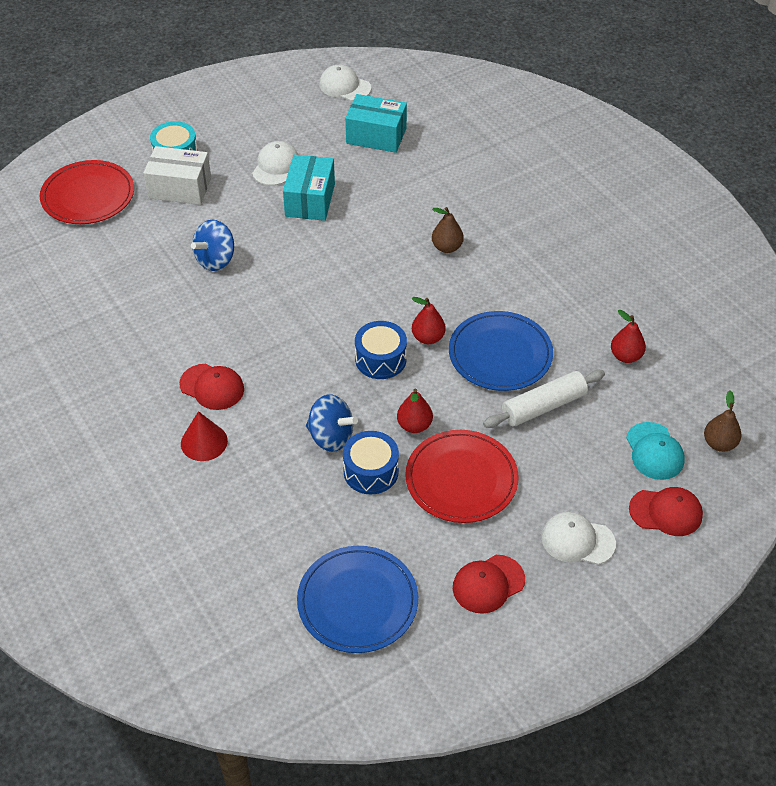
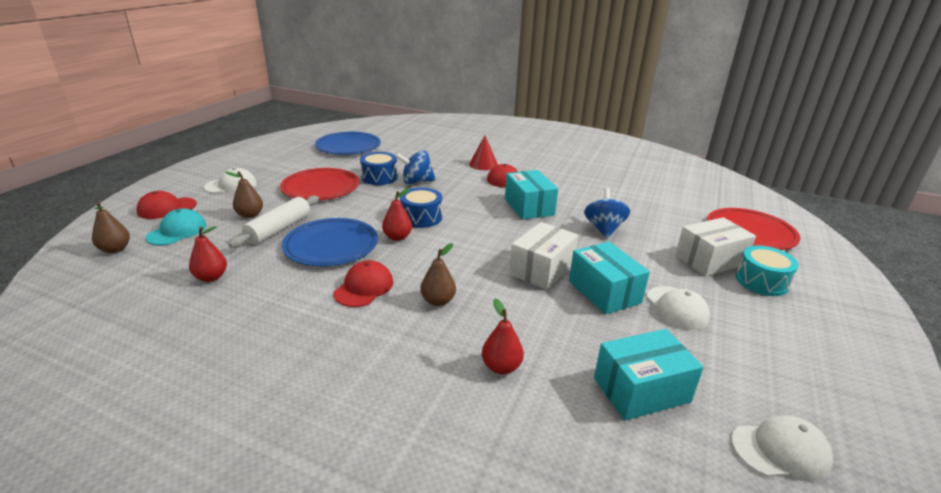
camera: 145 degrees right, 20 degrees down
(248, 325) = (529, 207): none -> turquoise box
(333, 241) = (542, 269): none -> white box
(414, 425) = (369, 198): red pear -> red pear (501, 367)
(488, 584) = (281, 163): red cap -> red cap (364, 287)
(568, 450) = (250, 215): none -> brown pear
(654, 451) = (177, 231): turquoise cap -> turquoise cap turned 75 degrees clockwise

